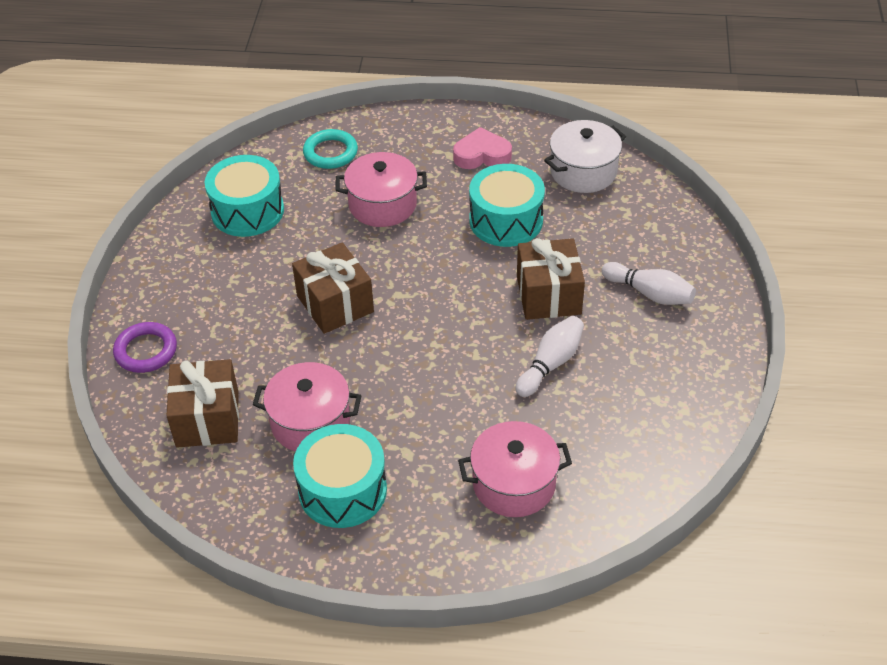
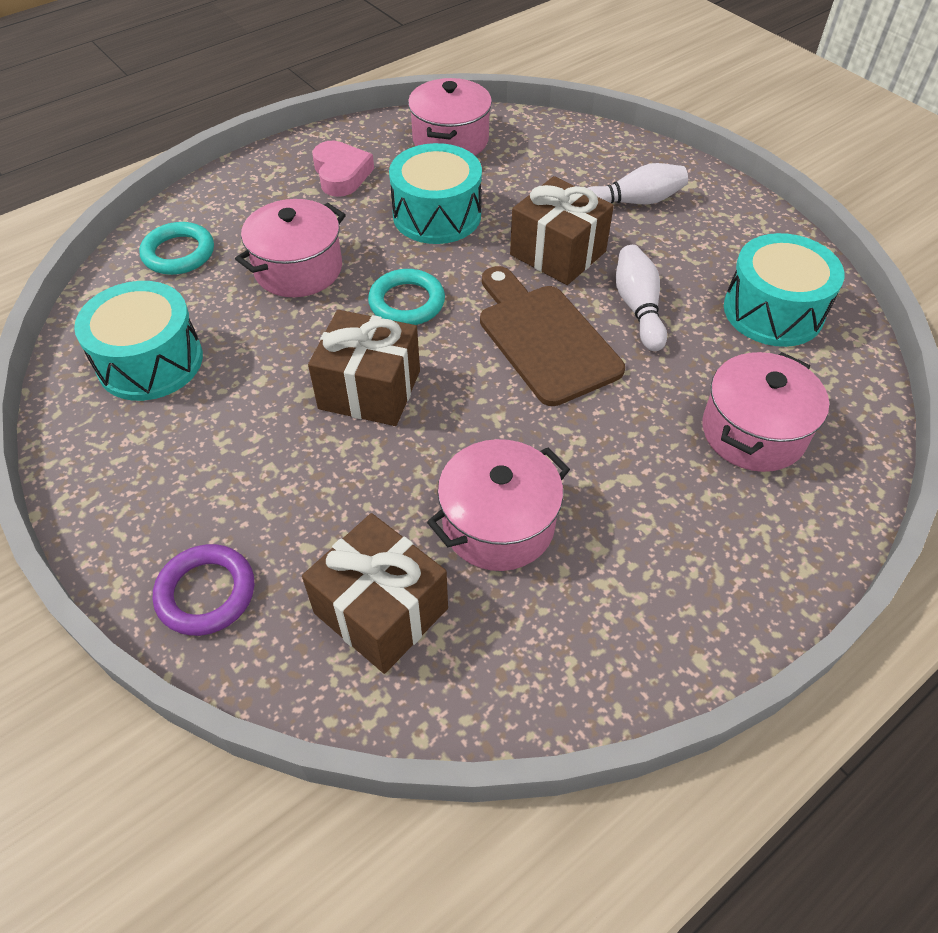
camera: 45 degrees left, 5 degrees up
(342, 490) = (620, 565): turquoise drum -> turquoise drum (773, 311)
(417, 266) = (407, 302): none -> turquoise ring
(467, 342) = (544, 338): none -> brown cutting board
(482, 155) = (341, 174): pink heart -> pink heart turned 120 degrees clockwise
(583, 171) = (450, 140): white pot -> pink pot

